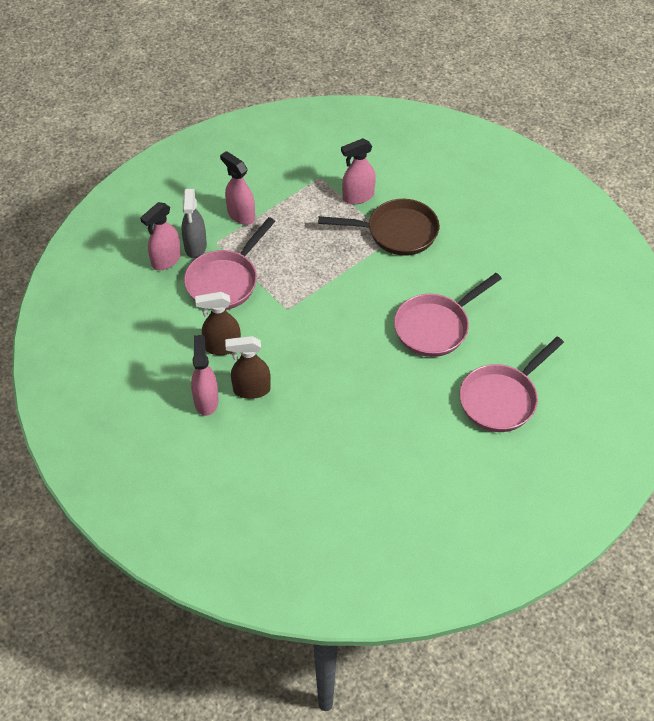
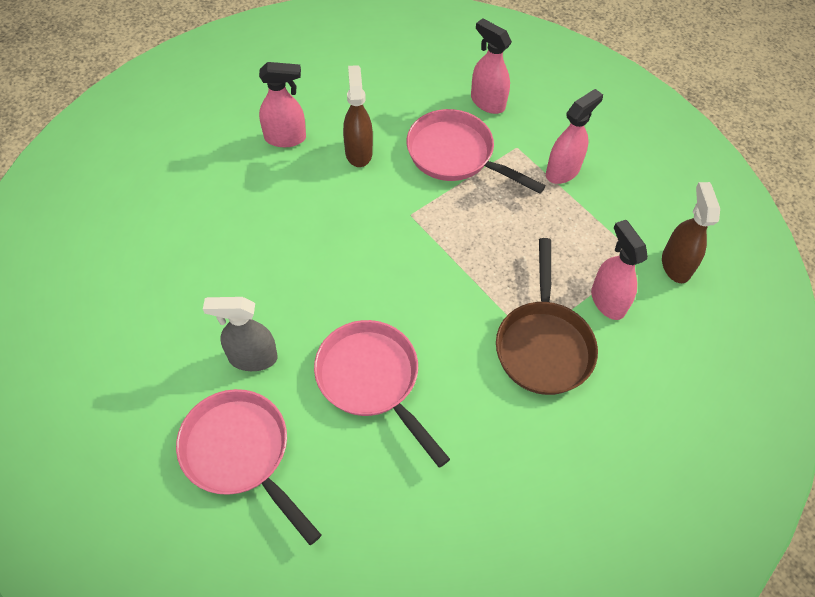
camera: 90 degrees right, 5 degrees up
(195, 247) = (508, 128): grey spray bottle -> grey spray bottle (252, 358)
(251, 390) = (294, 177): brown spray bottle -> brown spray bottle (675, 265)

